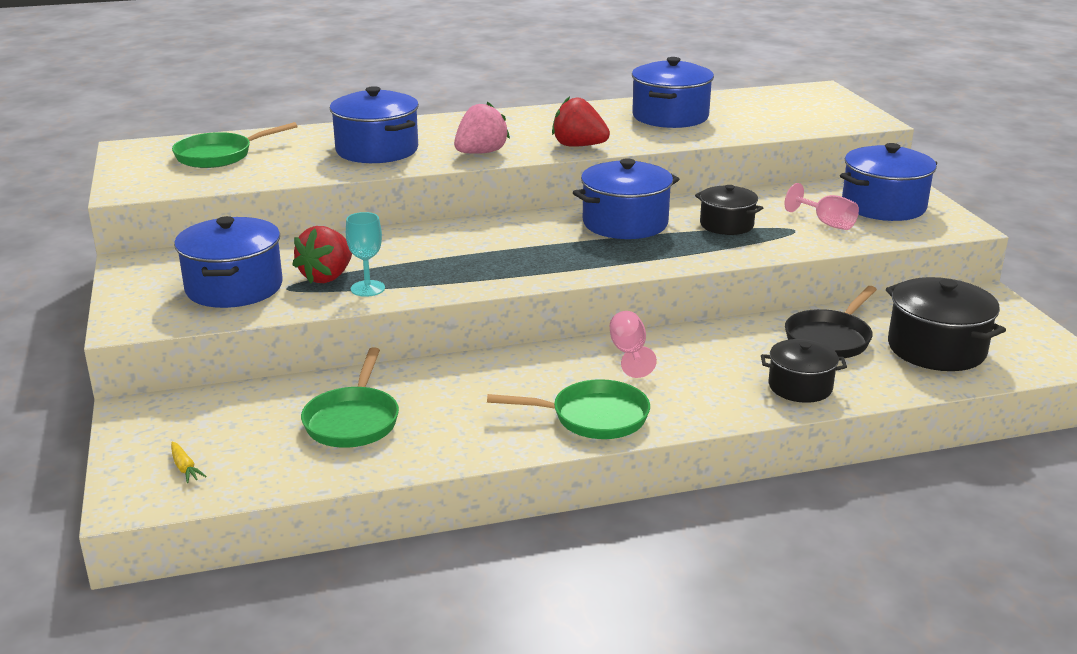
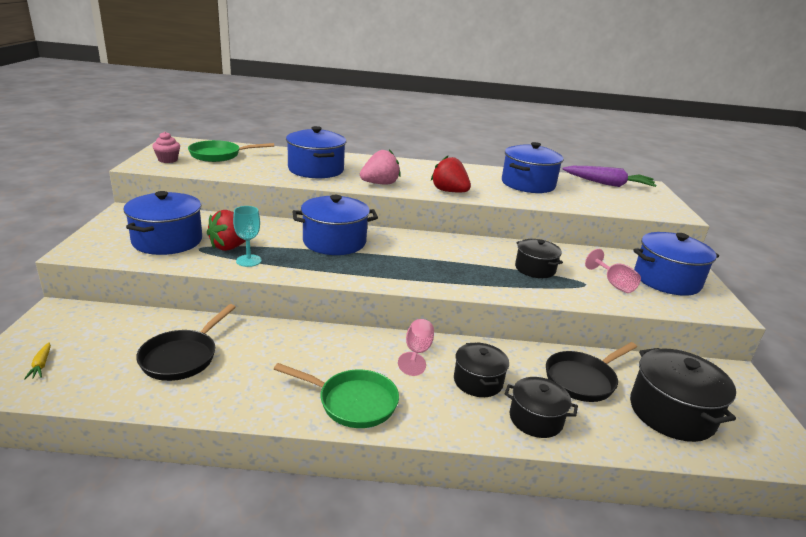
camera: 15 degrees right, 0 degrees up
(154, 176) = (168, 160): none -> pink cupcake
(353, 421) = (182, 357): green pan -> black pan
(625, 223) = (461, 252): blue pot -> blue pot (334, 242)
(717, 366) = (478, 381): none -> black pot
(769, 97) = (608, 184): none -> purple carrot

